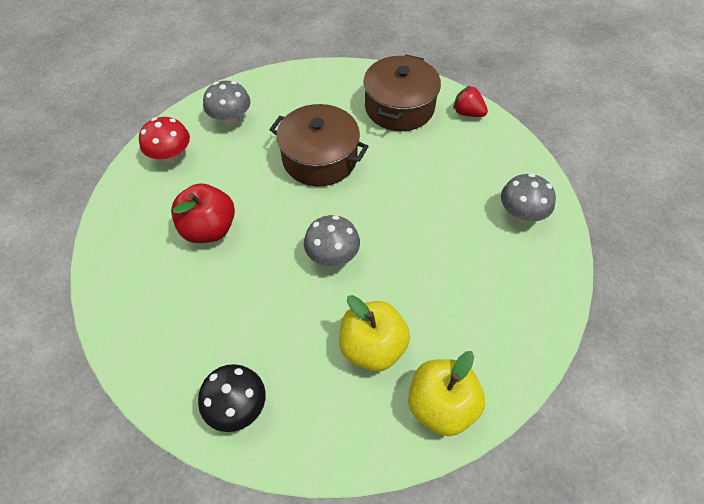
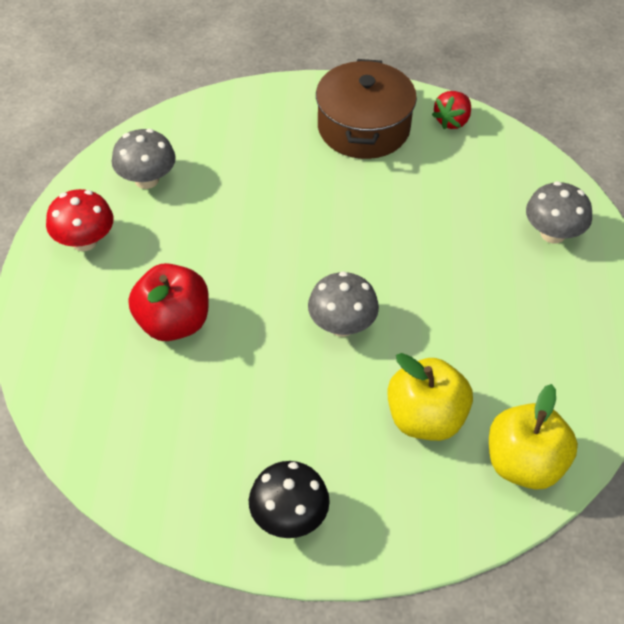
camera: 15 degrees left, 5 degrees down
(319, 158) = (283, 210): brown pot -> none
(467, 113) = (452, 121): red strawberry -> red strawberry turned 75 degrees counterclockwise

